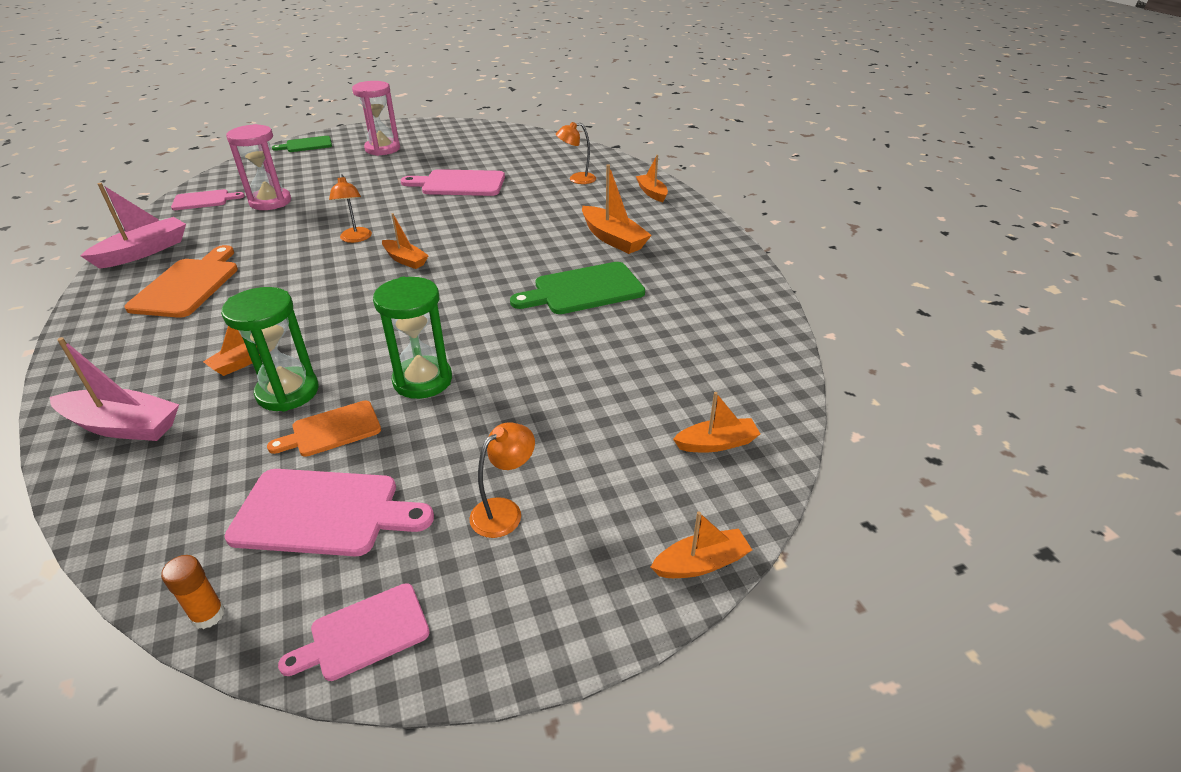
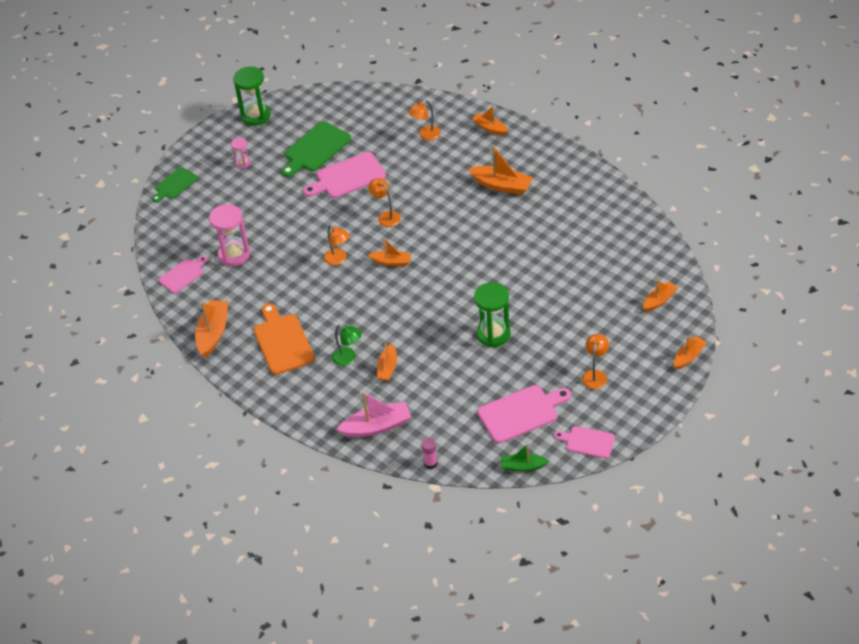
camera: 25 degrees left, 10 degrees up
(99, 521) = (430, 463): none -> pink glue stick
(144, 252) = (213, 333): pink boat -> orange boat
(208, 615) = (523, 466): orange glue stick -> green boat
(221, 330) = (348, 358): none -> green lamp
(288, 392) = (433, 372): green hourglass -> green hourglass (256, 116)
(332, 430) = (480, 379): orange cutting board -> none
(364, 633) = (587, 442): pink cutting board -> pink cutting board turned 75 degrees clockwise
(382, 149) = (243, 163): pink hourglass -> pink hourglass, size x0.52
(454, 222) = (386, 216): none -> orange lamp
(583, 290) = (520, 236): green cutting board -> green cutting board (315, 149)

